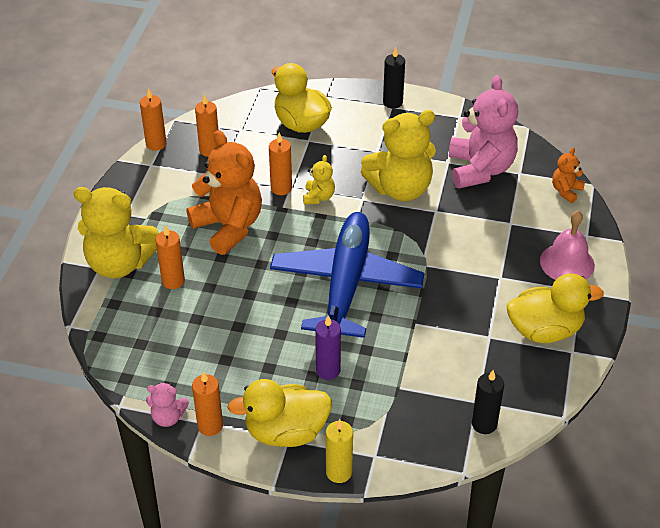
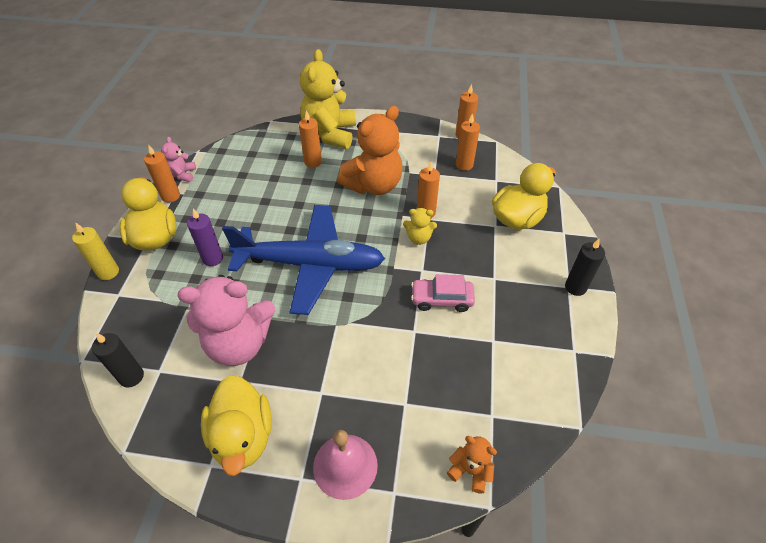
camera: 85 degrees right, 5 degrees up
(400, 189) = (441, 299): yellow teddy bear -> pink car
(480, 169) = (488, 372): pink teddy bear -> pink teddy bear (239, 344)

